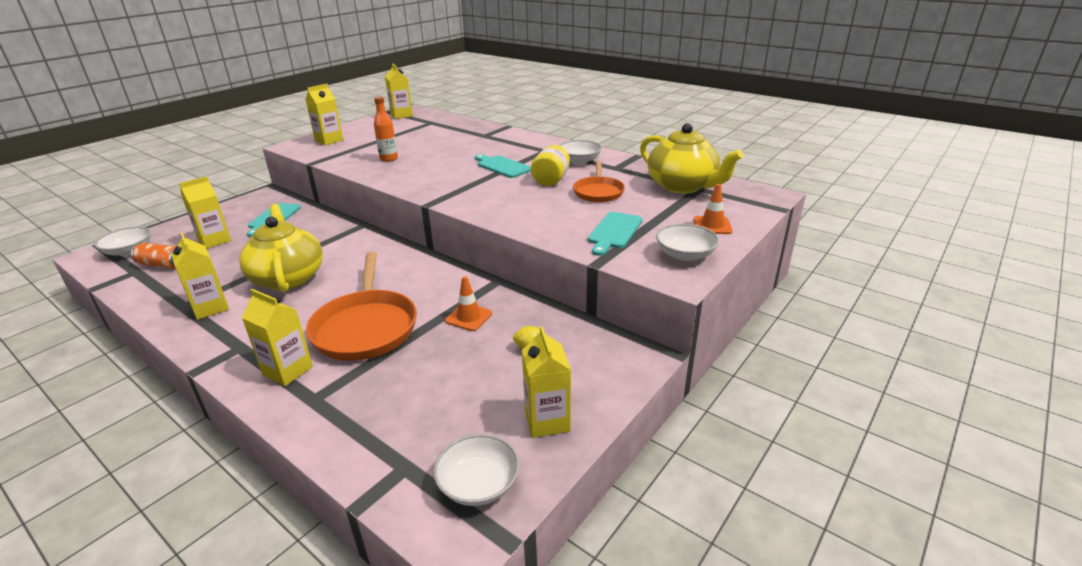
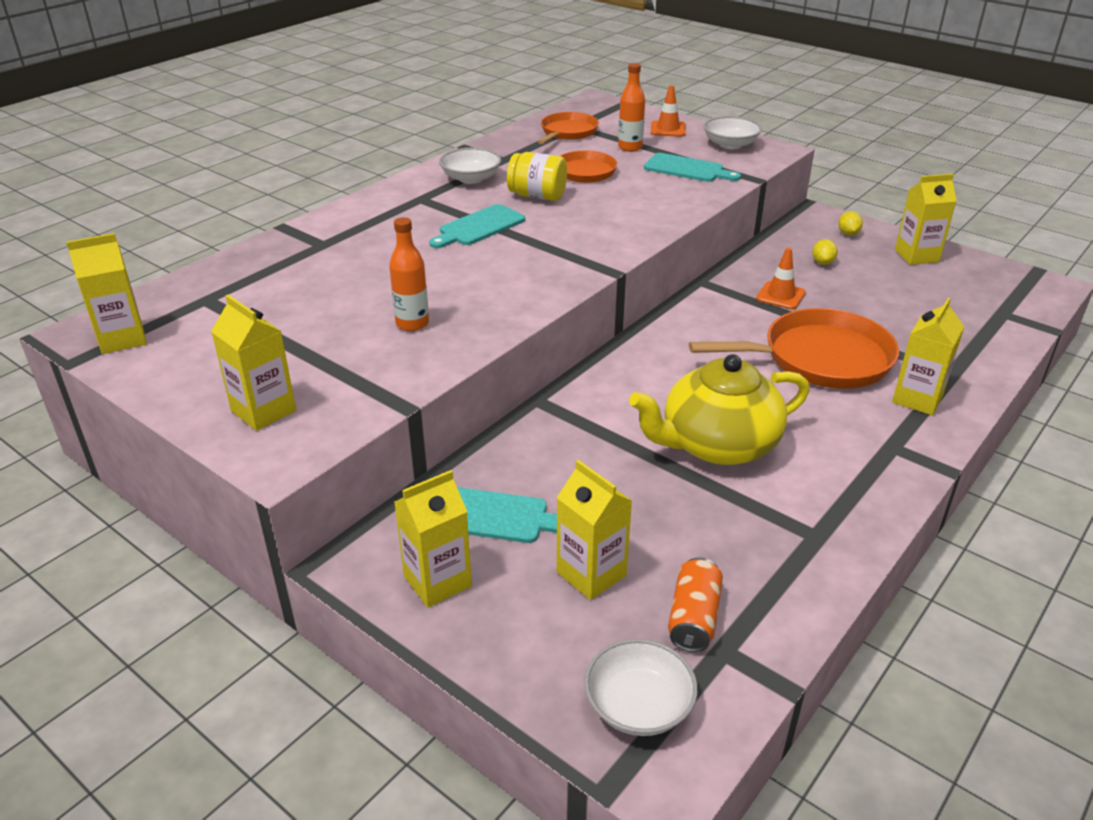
camera: 90 degrees left, 5 degrees up
(210, 308) = (815, 503): yellow carton -> yellow carton (437, 581)
(478, 484) = (998, 282): white bowl -> none
(599, 374) = (848, 233): none -> yellow lemon
(657, 209) = (630, 147): none -> orange bottle
(682, 186) = (567, 132): yellow teapot -> orange pan

